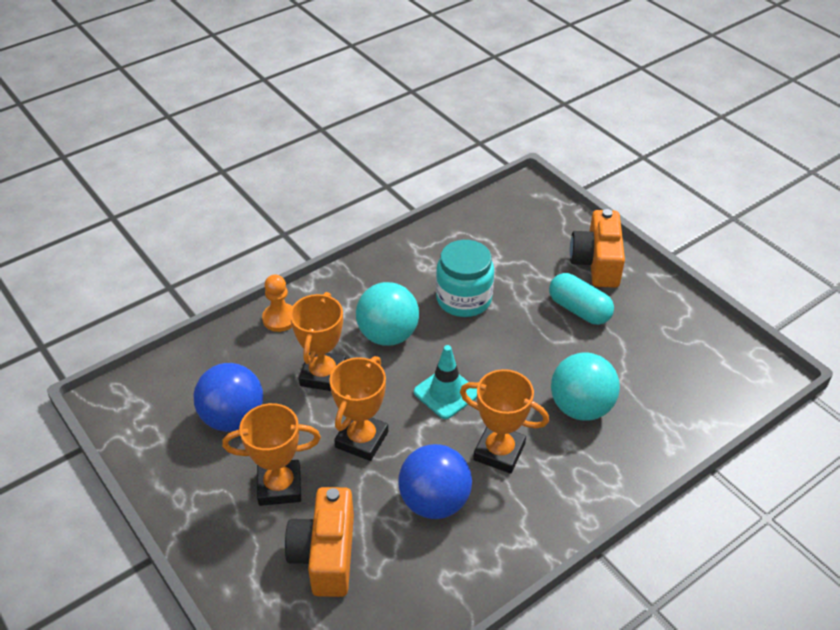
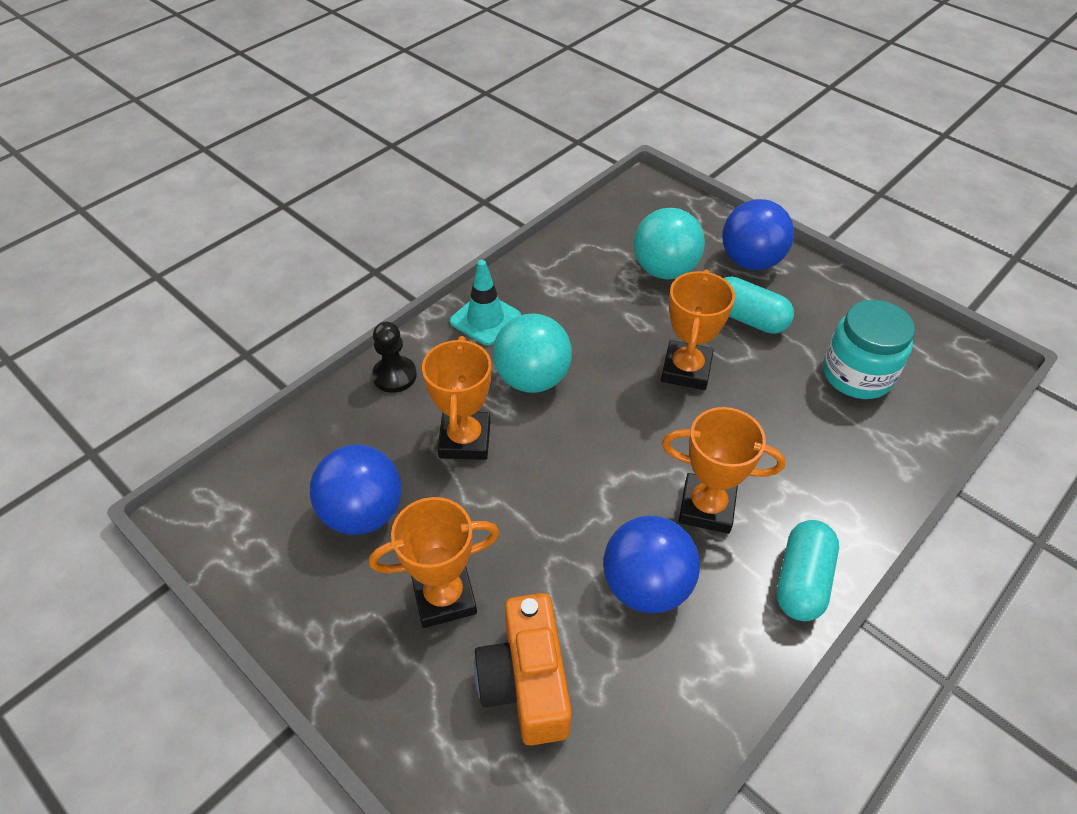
camera: 10 degrees left, 5 degrees up
(280, 318) = (394, 376): orange pawn -> black pawn
(361, 439) = (534, 517): orange trophy -> orange trophy (686, 370)
(446, 393) = (621, 441): turquoise traffic cone -> turquoise traffic cone (485, 319)
(464, 299) = (611, 323): turquoise jar -> turquoise jar (857, 374)
(558, 516) = (802, 581): none -> turquoise capsule
(581, 407) = (786, 436): turquoise ball -> turquoise ball (664, 270)
(597, 262) = (750, 261): orange camera -> blue ball

